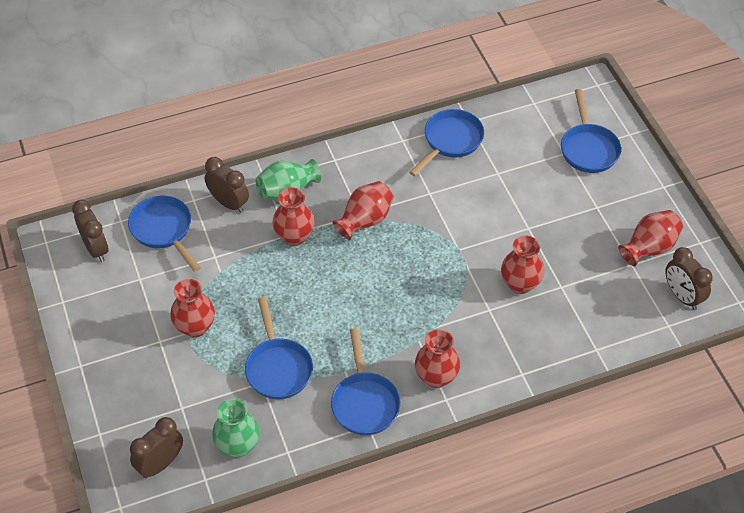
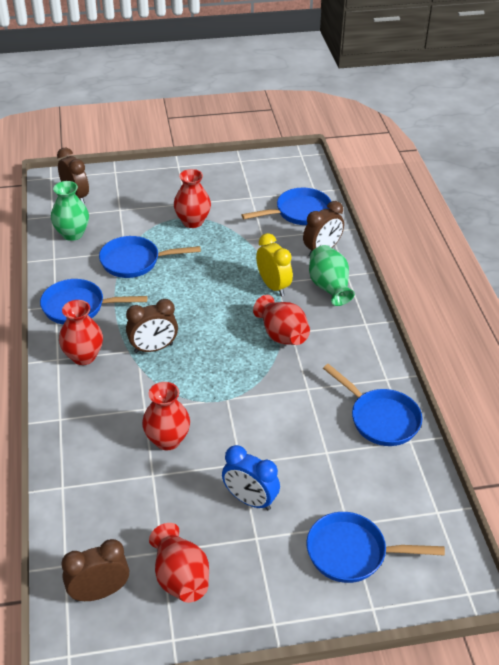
camera: 100 degrees right, 10 degrees down
(96, 249) = (288, 178): brown clock -> brown clock (153, 348)
(294, 236) = (273, 286): red vase -> yellow clock
(563, 216) = (250, 500): none -> blue clock

